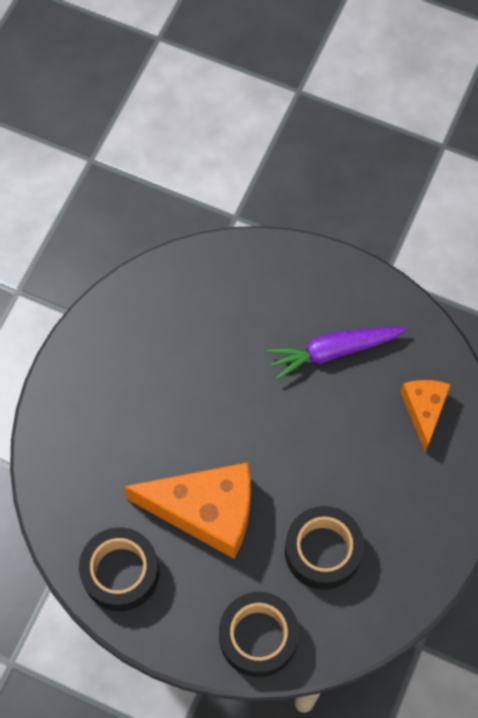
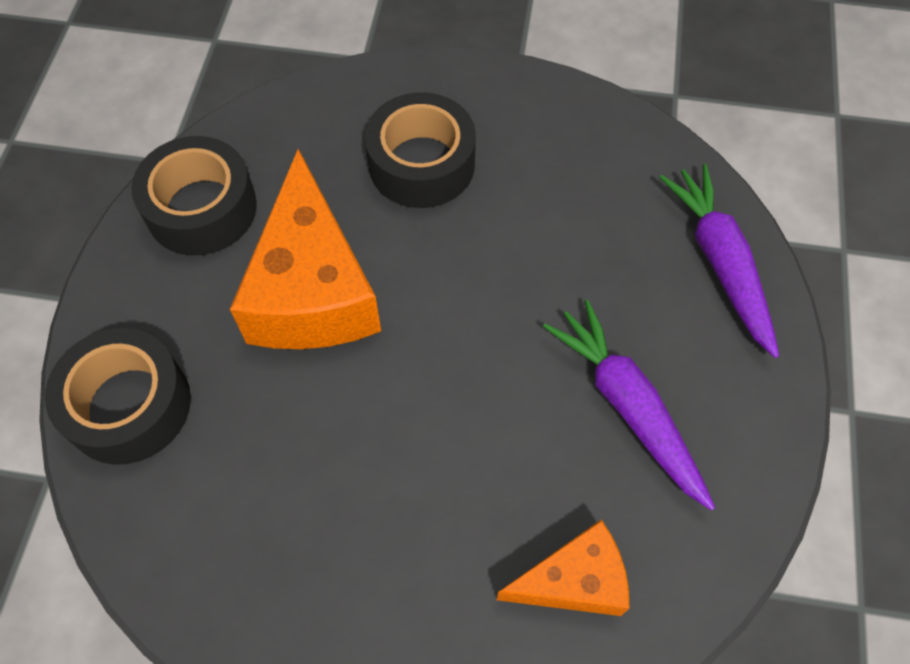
camera: 75 degrees right, 5 degrees down
(255, 269) = (719, 262): none -> purple carrot
(323, 551) = (281, 468): black tape -> black tape (421, 163)

